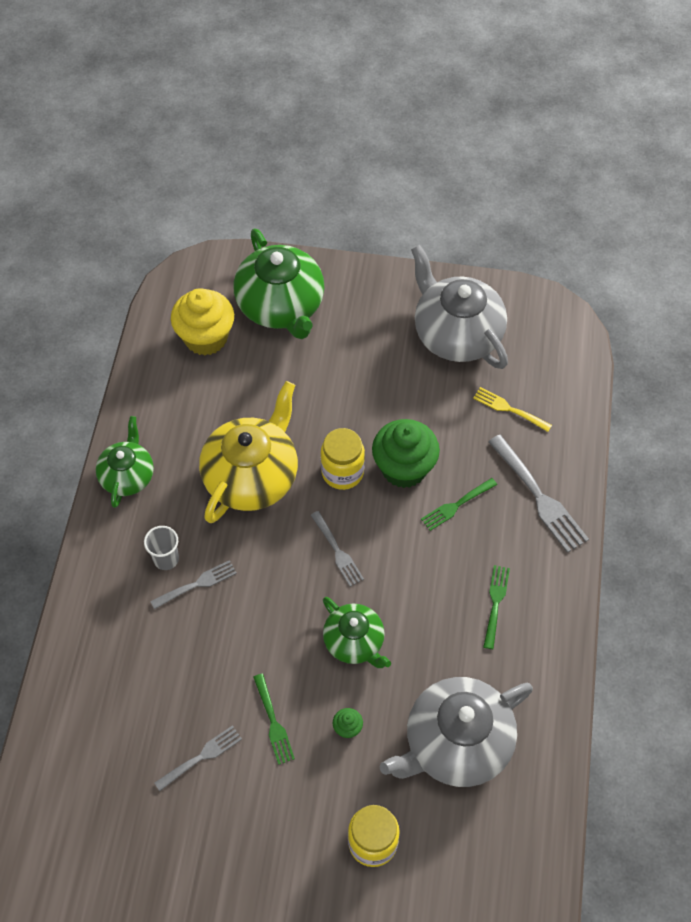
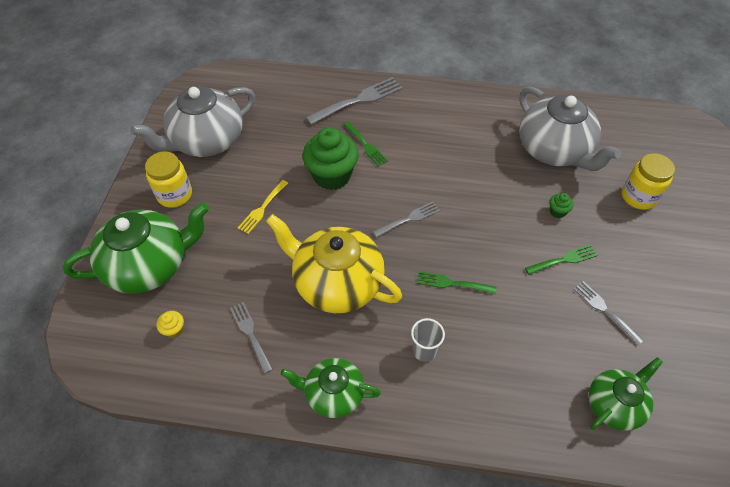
camera: 90 degrees left, 5 degrees down
(197, 584) = (448, 322): grey fork -> grey fork (250, 334)
(206, 338) = (174, 330): yellow cupcake -> yellow cupcake, size x0.41
(342, 472) = (334, 216): yellow jar -> yellow jar (175, 195)
(354, 642) = (487, 207): green teapot -> green teapot (614, 404)
(495, 603) = (445, 126): green fork -> green fork (452, 283)
(509, 409) = (282, 113): yellow fork -> yellow fork (262, 208)

